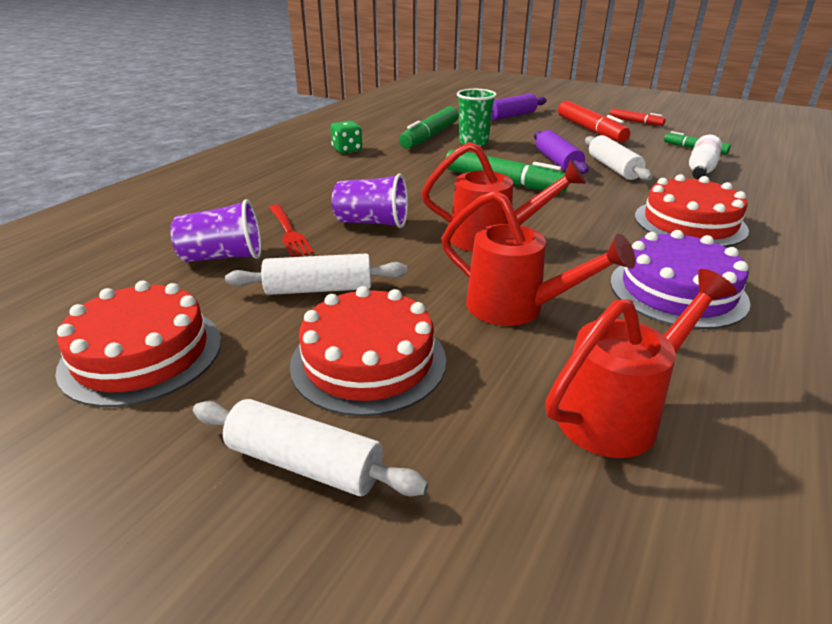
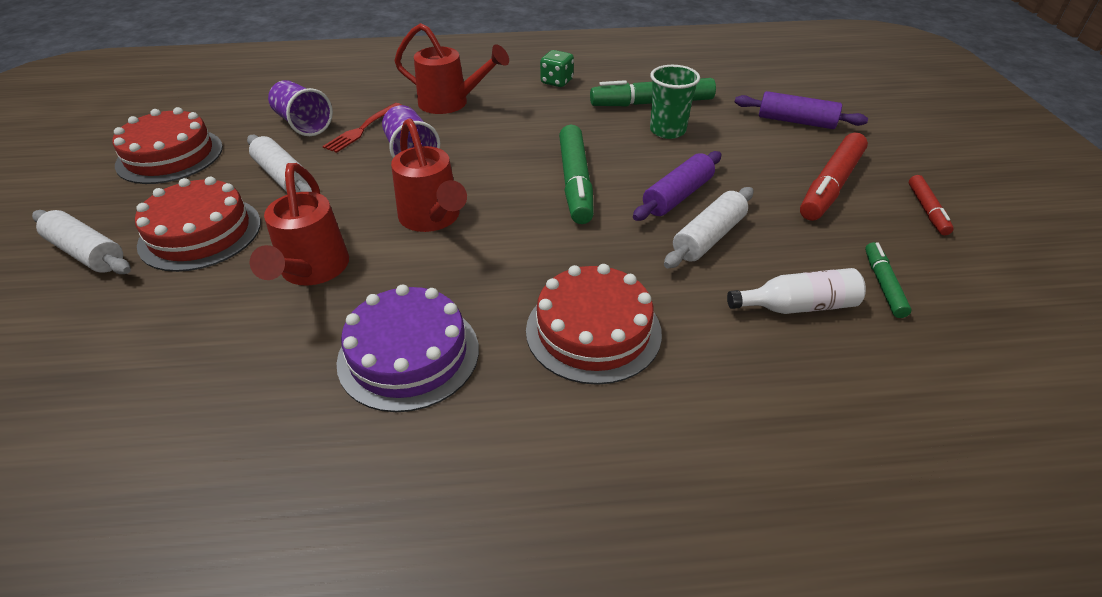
camera: 55 degrees right, 10 degrees up
(305, 463) = (87, 253): white rolling pin -> white rolling pin turned 45 degrees counterclockwise
(619, 412) = (185, 363): red watering can -> red watering can (451, 103)

